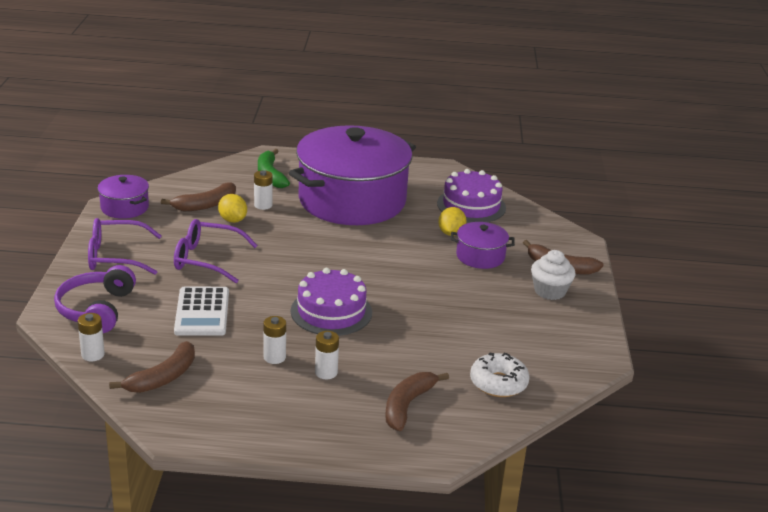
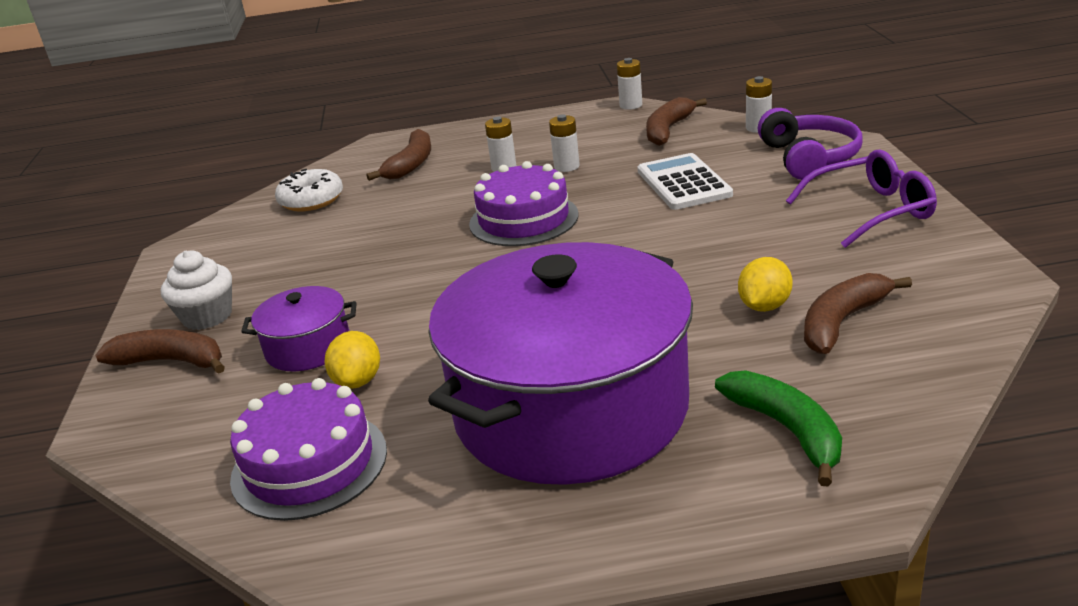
camera: 175 degrees right, 0 degrees up
(124, 207) = (971, 280): purple pot -> none
(206, 259) = (741, 238): purple glasses -> none
(232, 220) = (764, 306): yellow lemon -> yellow lemon turned 75 degrees clockwise
(263, 205) = (737, 349): white battery -> white battery (631, 105)

